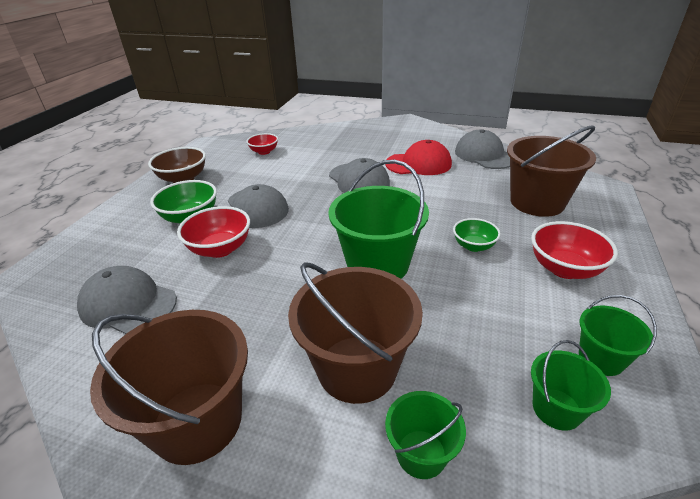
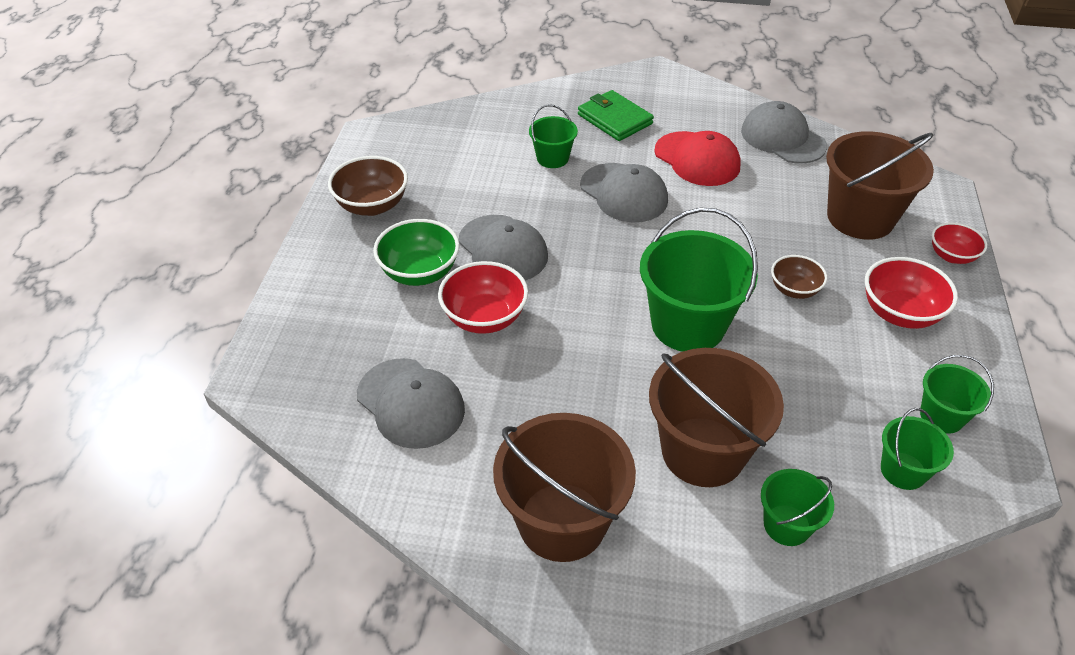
camera: 10 degrees left, 10 degrees up
(128, 304) = (410, 403): grey cap -> grey cap turned 150 degrees counterclockwise
(264, 152) = (467, 146): red bowl -> red bowl (951, 256)
(317, 160) = (552, 158): none -> green bucket
(368, 142) = (615, 119): none -> green wallet
(418, 164) = (697, 159): red cap -> red cap turned 60 degrees clockwise
(473, 246) = (794, 290): green bowl -> brown bowl

